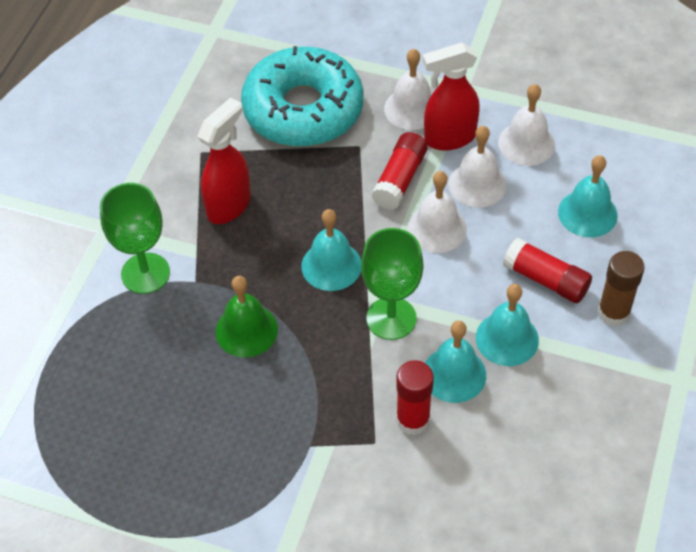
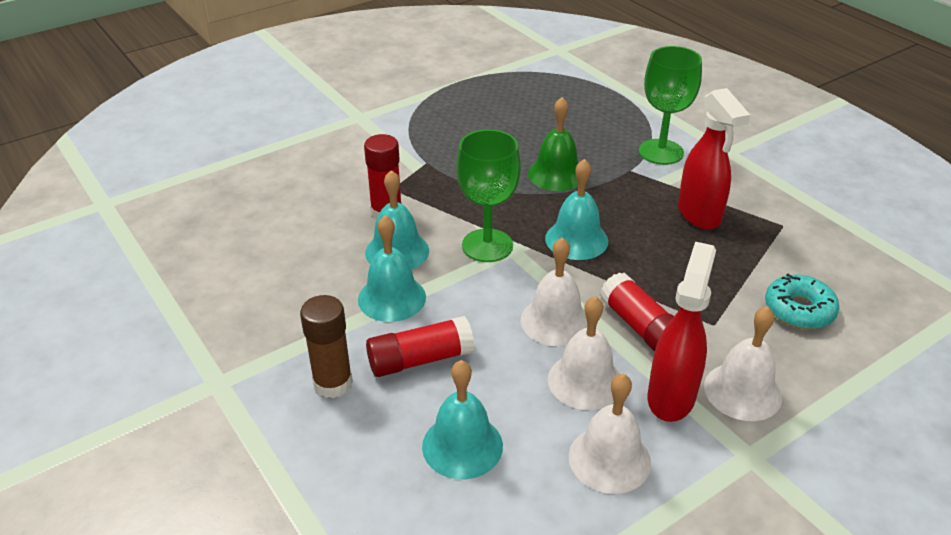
camera: 125 degrees right, 15 degrees down
(303, 110) = (799, 310): turquoise donut -> turquoise donut, size x0.46

